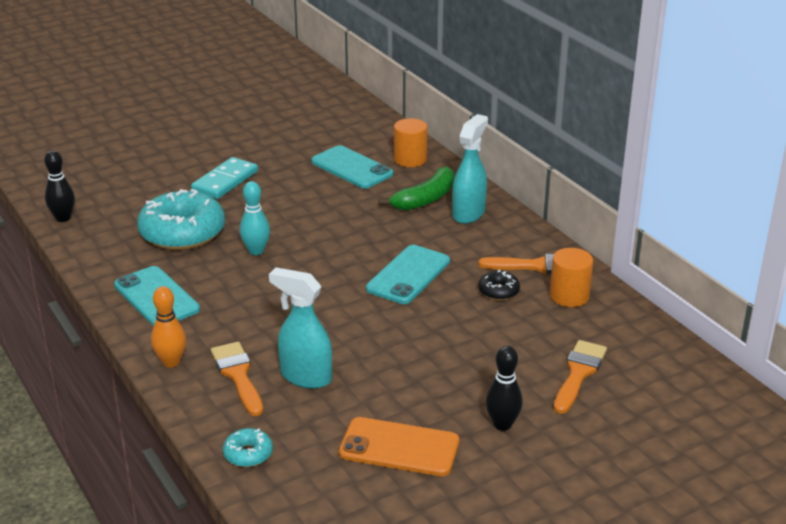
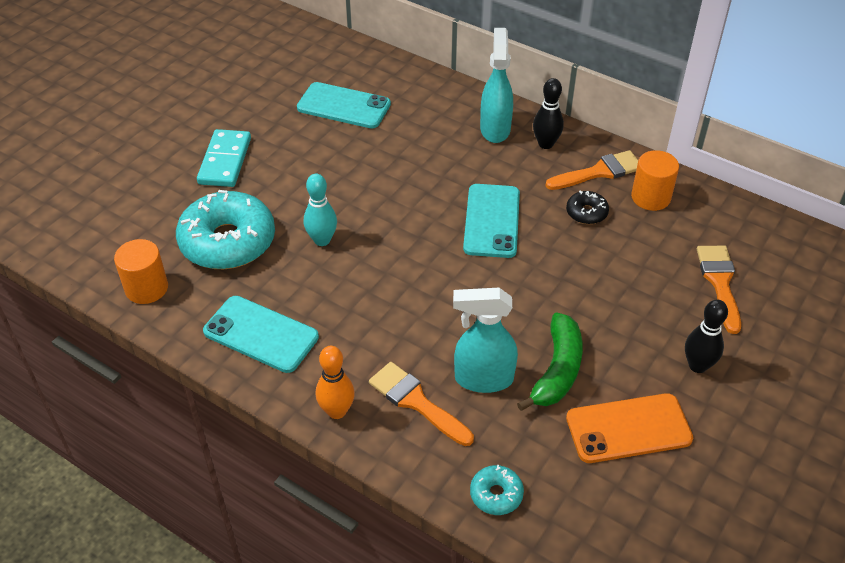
camera: 25 degrees left, 15 degrees up
(63, 218) = (79, 264): black bowling pin -> black bowling pin (545, 144)
(410, 159) = (393, 79): orange cylinder -> orange cylinder (146, 288)
(425, 199) = (442, 124): green banana -> green banana (557, 370)

